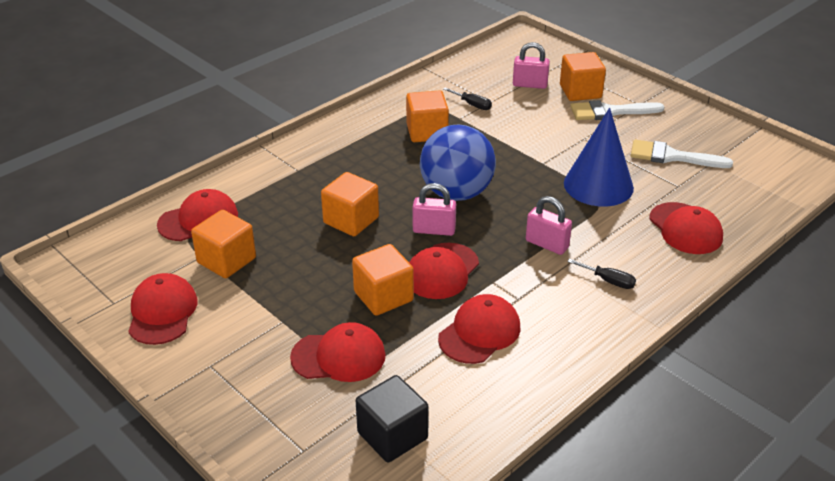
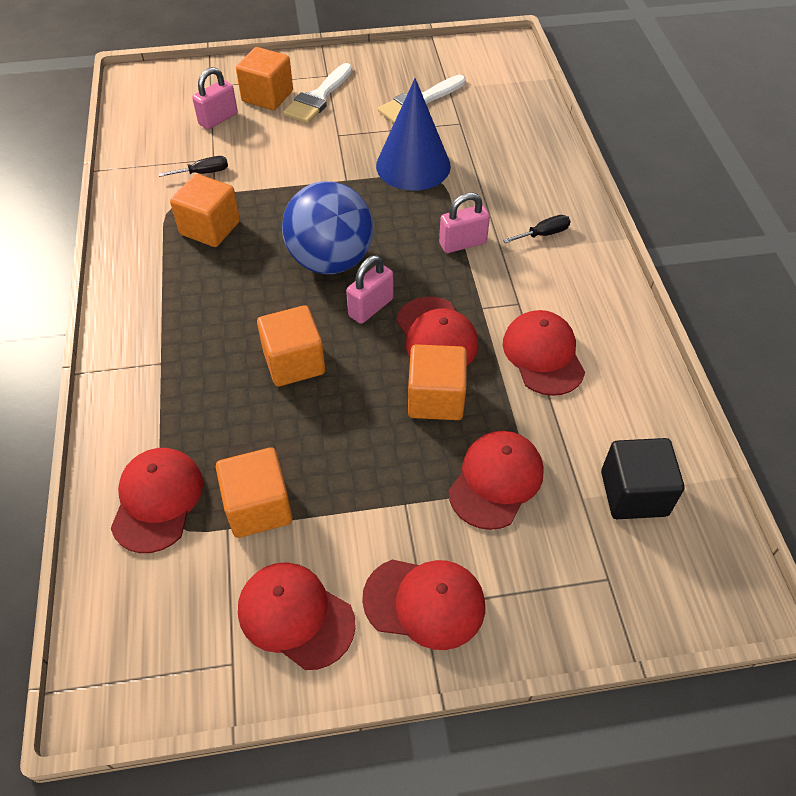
camera: 55 degrees left, 15 degrees up
(685, 229) = (517, 152): red cap -> red cap (424, 602)

